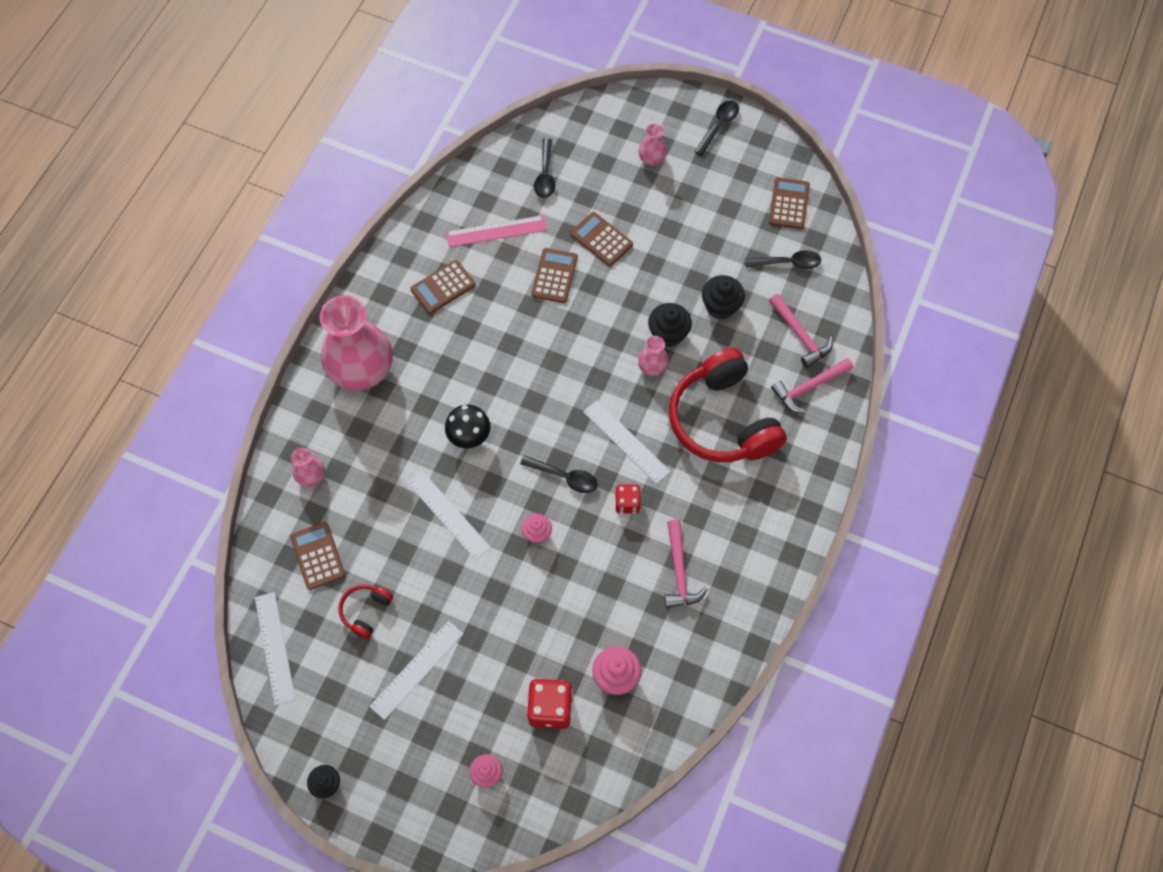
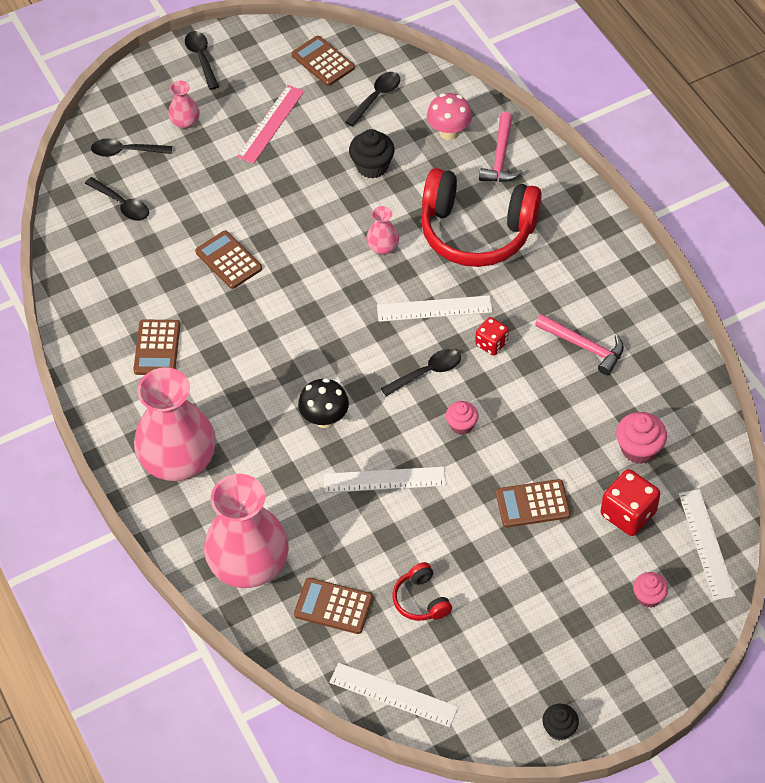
camera: 50 degrees left, 10 degrees down
(311, 476) = (249, 565): pink vase -> pink vase, size x2.28
(417, 670) = (510, 593): white ruler -> white ruler (706, 544)
(496, 231) = (141, 274): pink ruler -> pink ruler (271, 124)
(593, 143) = (126, 151): none -> black spoon
(601, 239) = (227, 205): brown calculator -> brown calculator (532, 504)
(668, 334) = (363, 217): black cupcake -> none
(800, 335) = (449, 132): pink hammer -> pink mushroom

